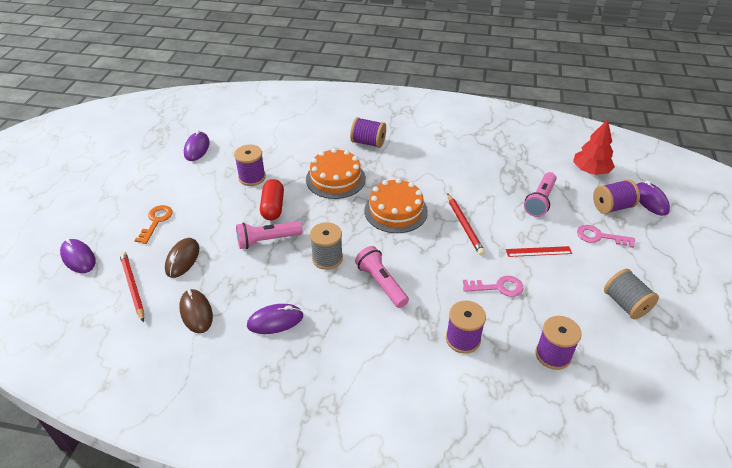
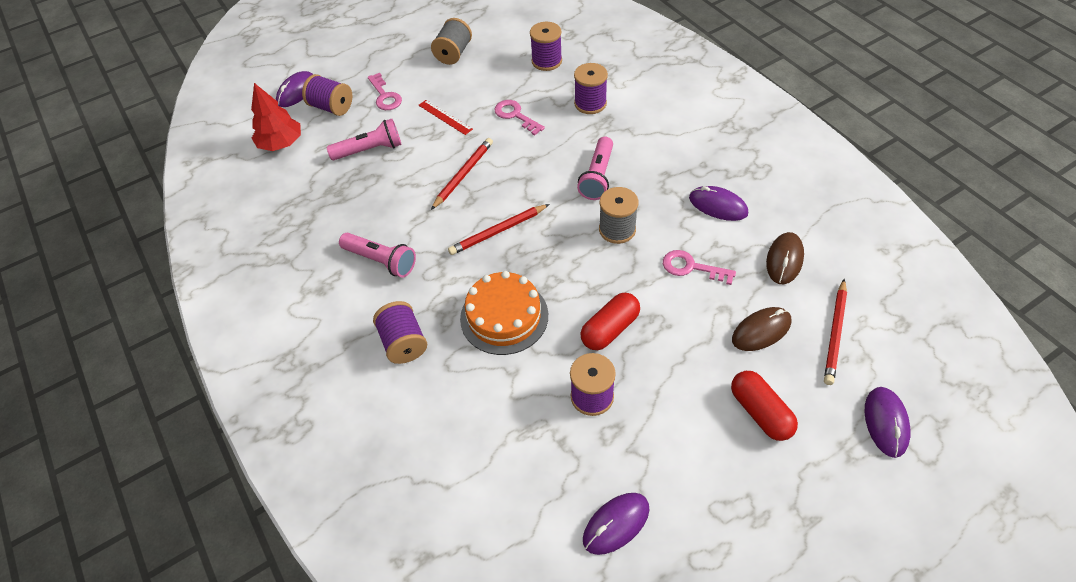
camera: 130 degrees left, 10 degrees up
(156, 221) = (760, 412): orange key -> red capsule
(256, 267) = (691, 267): none -> pink key
(267, 240) = (654, 290): pink flashlight -> pink flashlight (381, 261)
(396, 211) = (498, 231): orange cake -> red pencil

